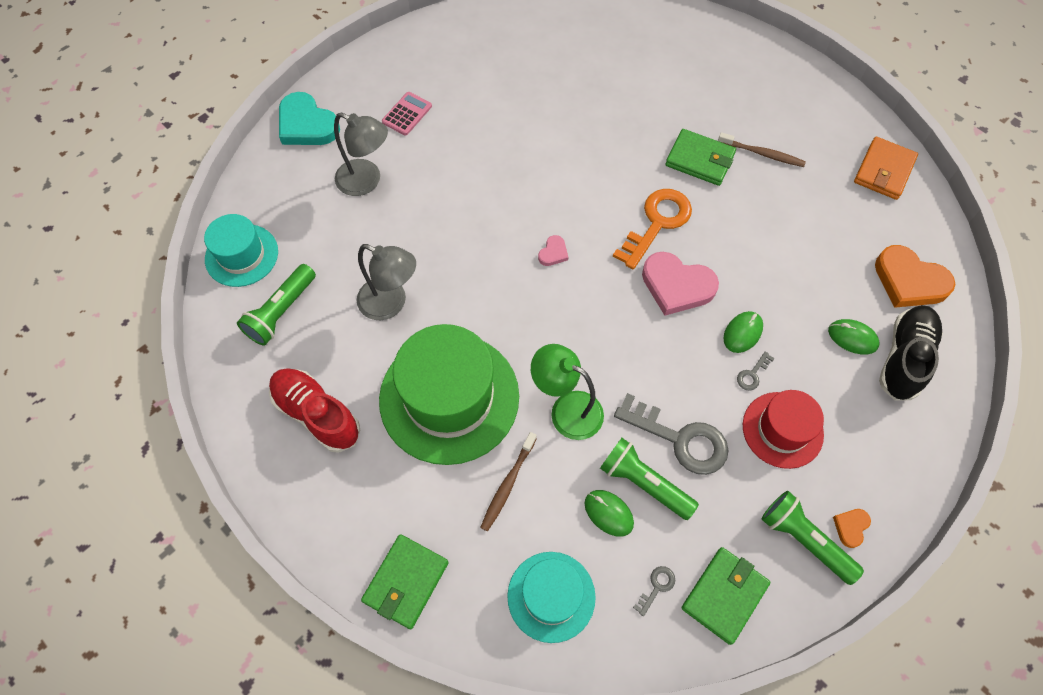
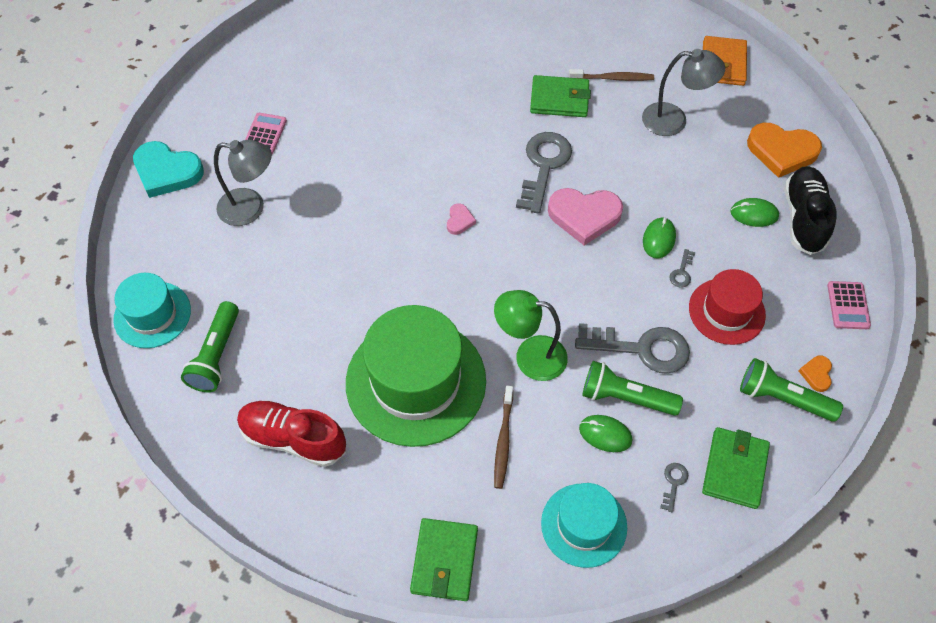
camera: 20 degrees left, 5 degrees down
(391, 303) = (323, 314): grey lamp -> grey lamp (674, 120)
(657, 223) = (544, 166): orange key -> grey key
(914, 466) = (848, 305): none -> pink calculator

